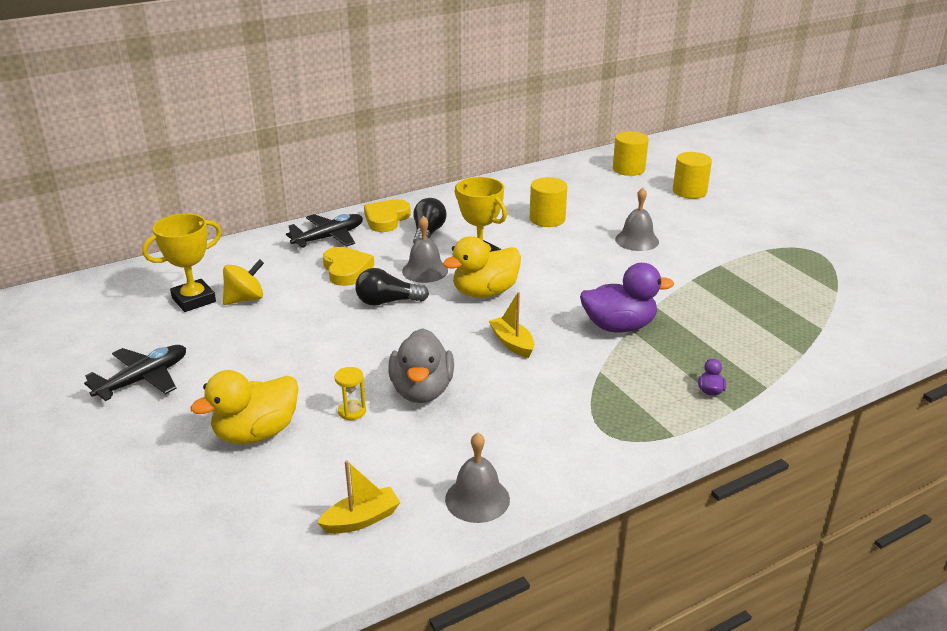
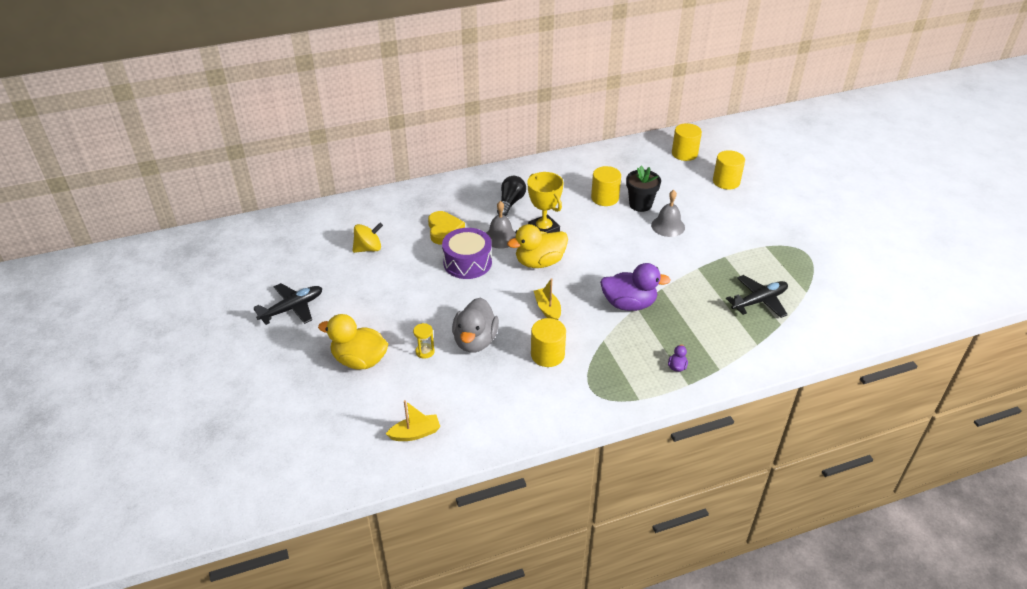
camera: 10 degrees right, 10 degrees up
(194, 300) = (333, 245): yellow trophy -> none
(256, 433) = (359, 360): yellow duck -> yellow duck turned 45 degrees clockwise
(329, 237) = (437, 198): black plane -> black plane (759, 301)
(386, 219) = (483, 185): yellow heart -> none
(387, 302) = (467, 262): black light bulb -> purple drum
(477, 499) = (492, 429): grey bell -> none
(529, 396) = (547, 355): none -> yellow cylinder
(594, 222) = (640, 204): none -> black flower pot

